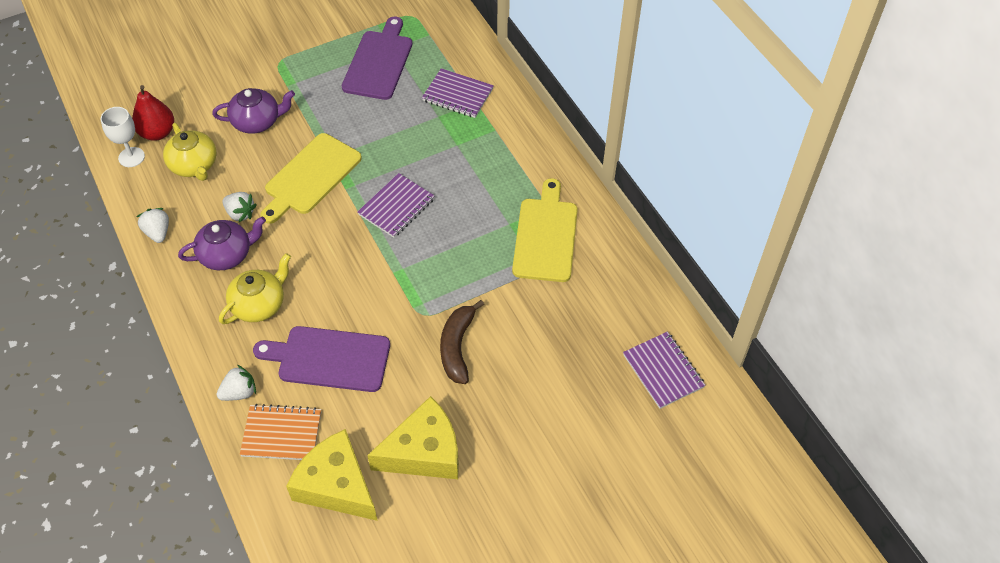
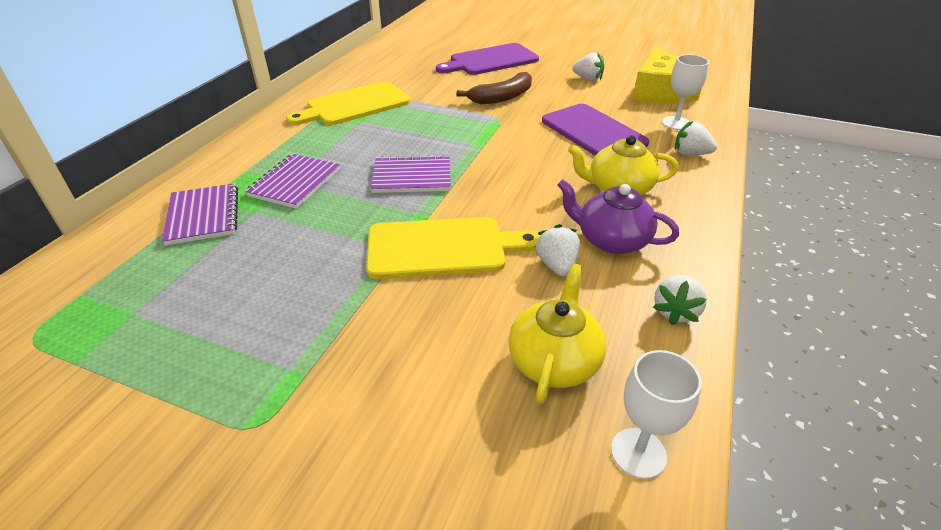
camera: 130 degrees left, 15 degrees down
(157, 133) = (560, 463): red pear -> none
(257, 122) = (409, 354): purple teapot -> none
(282, 434) = (676, 123): orange notebook -> white goblet
(379, 62) = (178, 309): purple cutting board -> purple cutting board (490, 60)
(424, 452) = (588, 79): yellow cheese -> white strawberry
(663, 371) = (415, 43): purple notebook -> purple notebook (295, 183)

